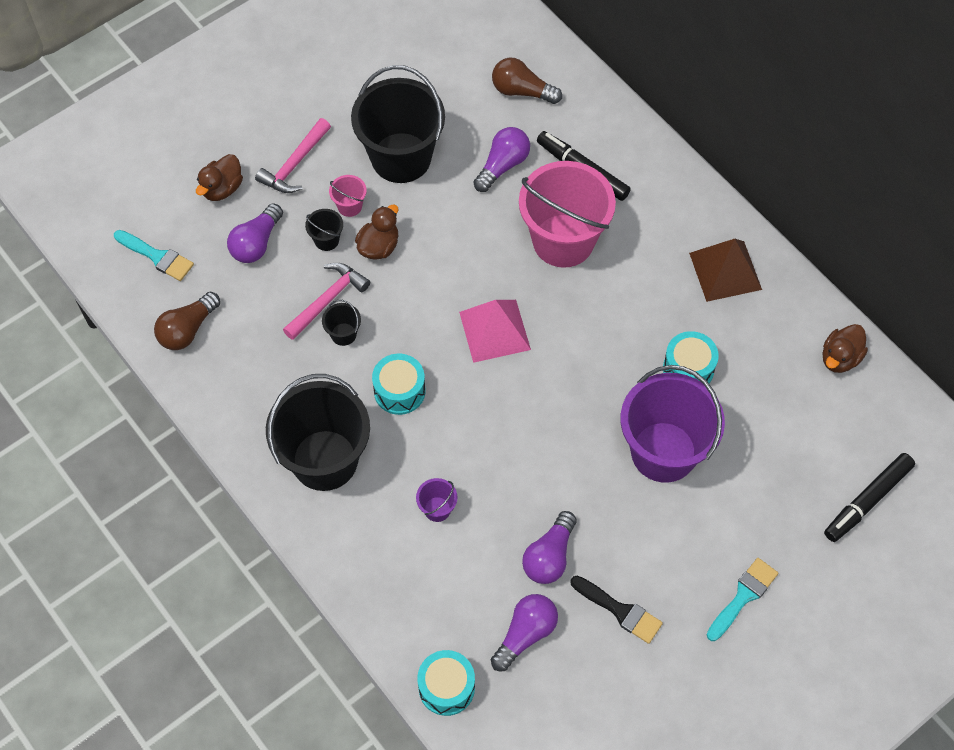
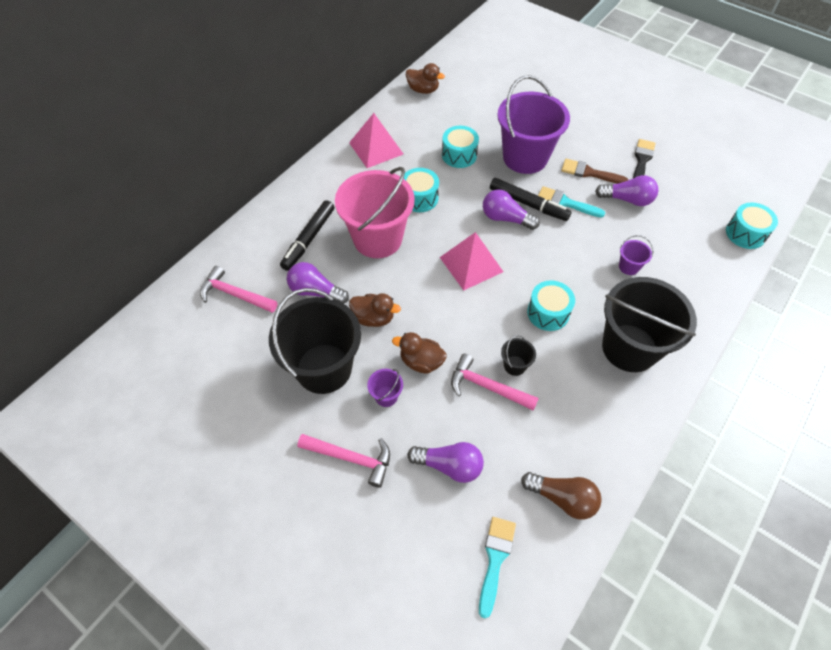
camera: 105 degrees left, 5 degrees down
(222, 188) = (396, 520): brown duck -> brown duck (374, 318)
(326, 240) = (427, 405): black bucket -> none
(349, 206) = (386, 396): pink bucket -> purple bucket
(522, 91) = (234, 294): brown light bulb -> pink hammer
(525, 634) = (685, 201): purple light bulb -> purple light bulb (505, 218)
(613, 526) = (589, 173): none -> brown brush
(619, 301) = (419, 198): none -> turquoise drum
(725, 271) = (376, 148): brown pyramid -> pink pyramid
(743, 596) = (600, 110): turquoise brush -> turquoise brush (566, 203)
(867, 501) = (513, 70): black marker -> black marker (528, 204)

